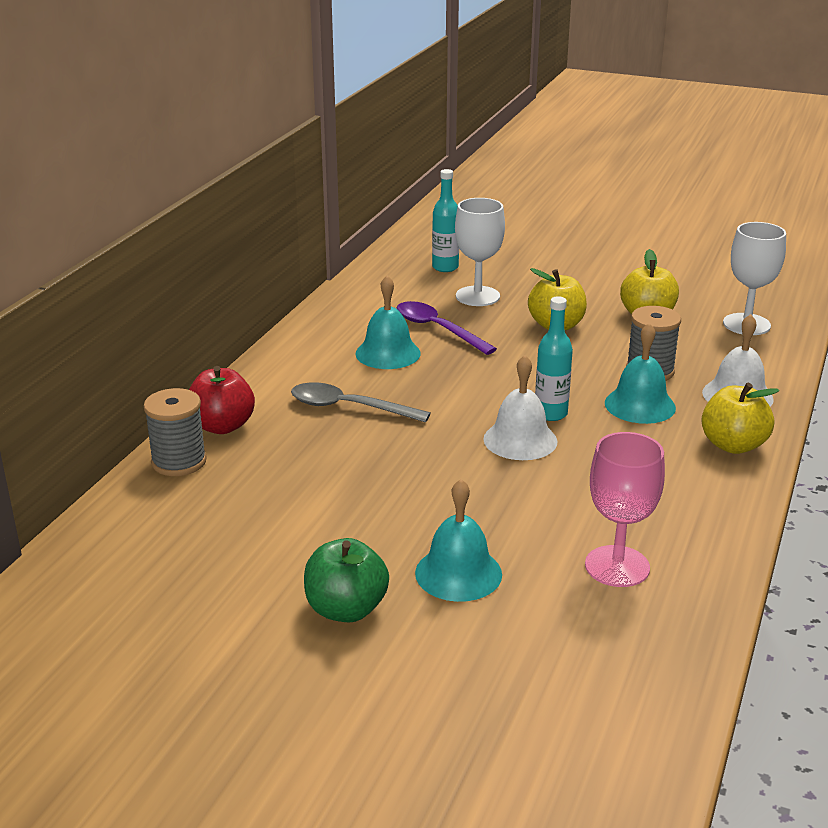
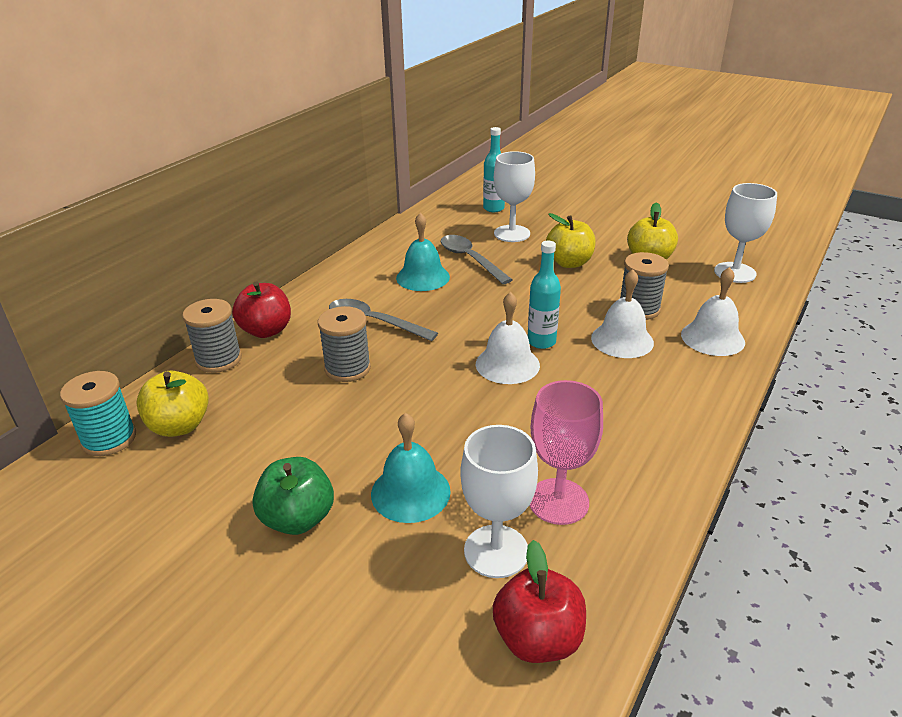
camera: 10 degrees right, 5 degrees up
(89, 554) = (109, 439): none -> turquoise spool
(338, 459) = (347, 368): none -> grey spool
(437, 329) = (470, 259): purple spoon -> grey spoon
(567, 616) = (496, 551): none -> white goblet
(632, 684) = (538, 638): none -> red apple
(640, 405) = (622, 340): turquoise bell -> white bell
(733, 445) = (698, 386): yellow apple -> yellow apple (179, 426)

